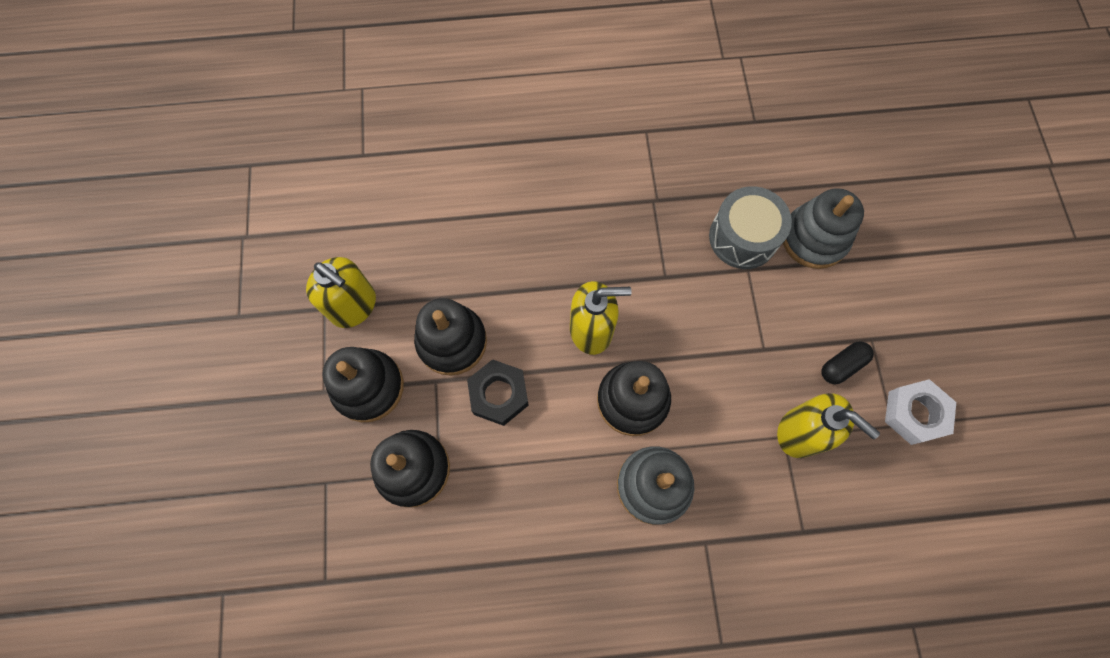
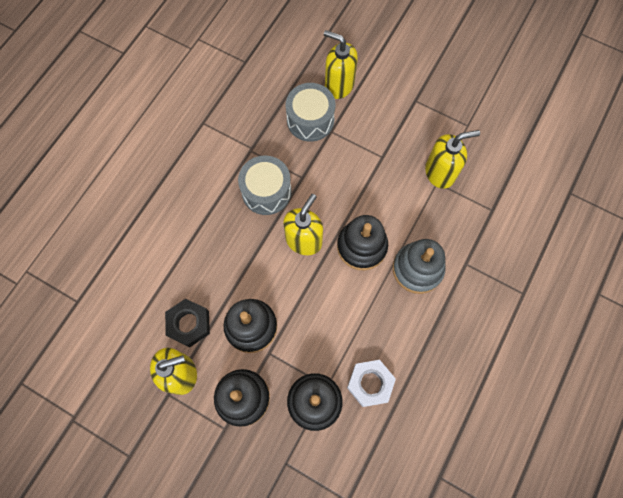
camera: 55 degrees left, 0 degrees up
(499, 394) = (304, 320): black nut -> black nut (189, 324)
(618, 251) = (266, 191): none -> grey drum
(814, 238) = (339, 85): grey stacking toy -> yellow soap dispenser
(842, 365) = (419, 125): black capsule -> none
(914, 413) = (468, 111): white nut -> white nut (370, 383)

